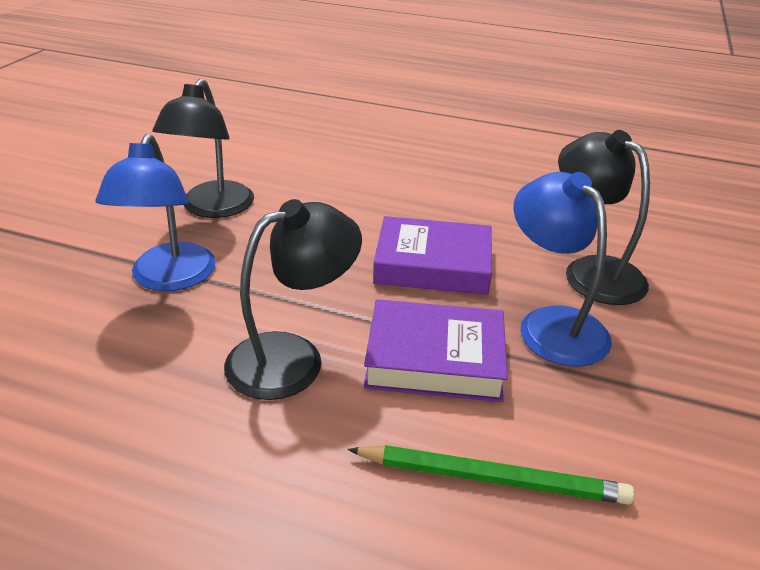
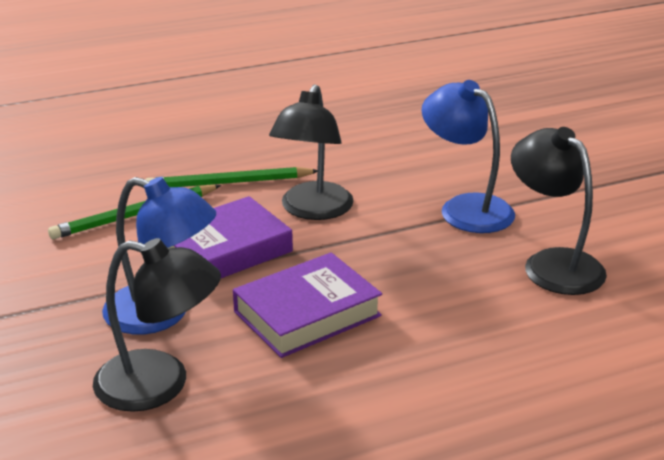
camera: 140 degrees right, 5 degrees down
(323, 464) = (229, 183): none -> green pencil

